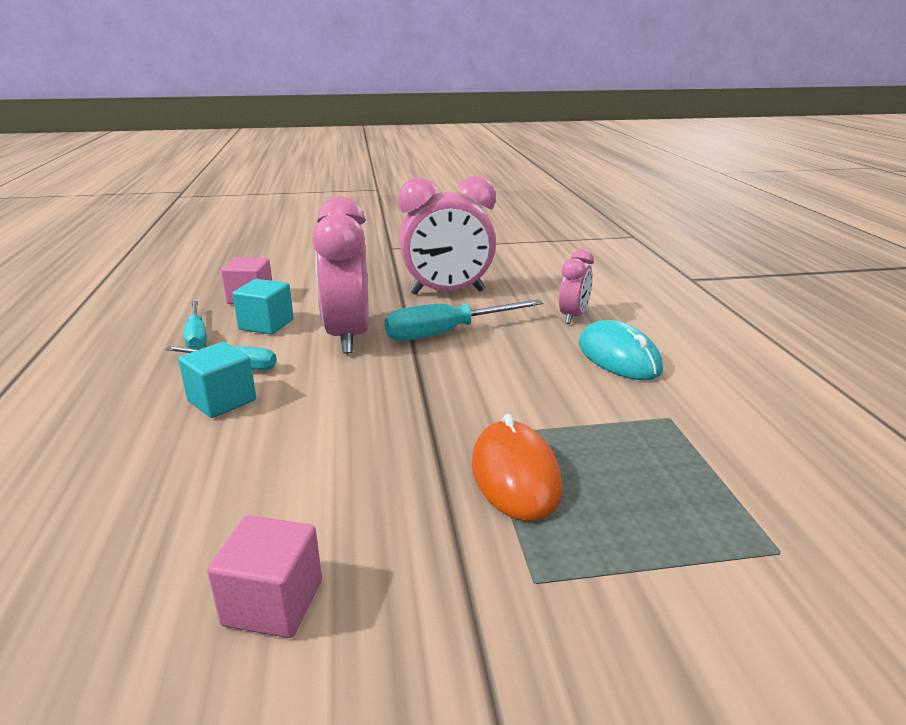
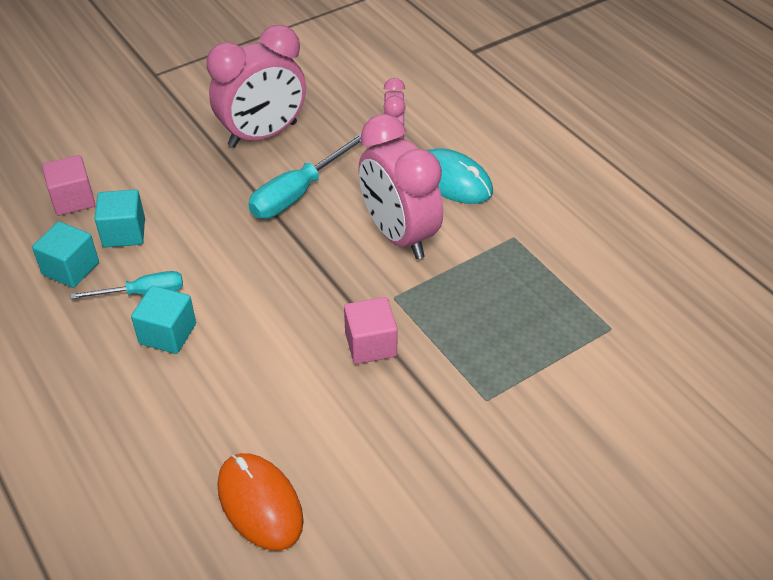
camera: 25 degrees left, 20 degrees up
(197, 336) = (71, 269): turquoise screwdriver -> turquoise cube
(273, 603) = (346, 471): pink cube -> pink cube (370, 344)
(348, 336) = (214, 225): pink clock -> pink clock (399, 235)
(515, 475) = (435, 326): orange mouse -> orange mouse (260, 503)

